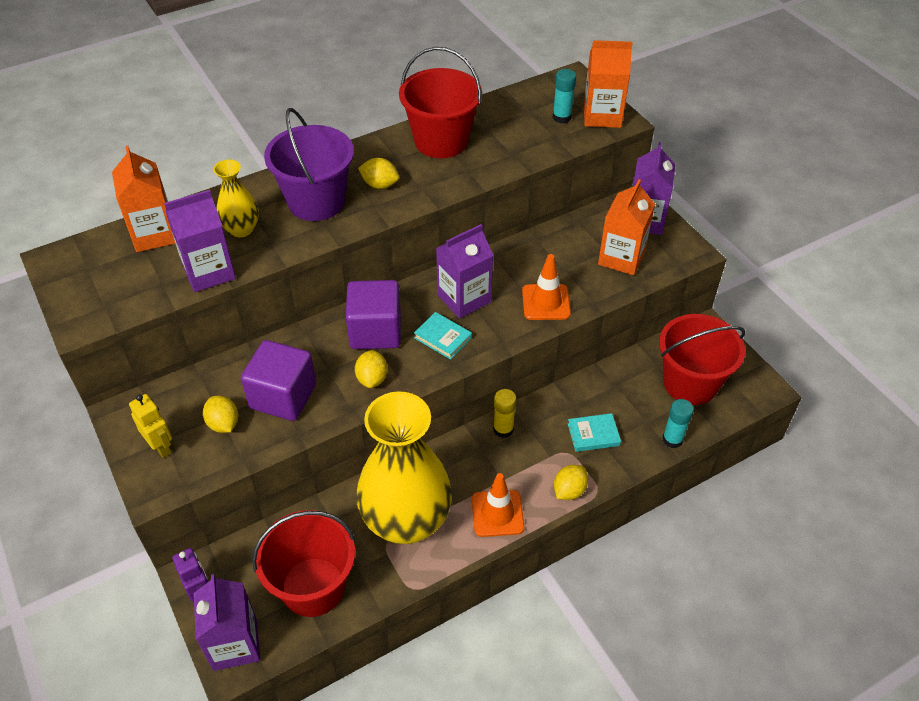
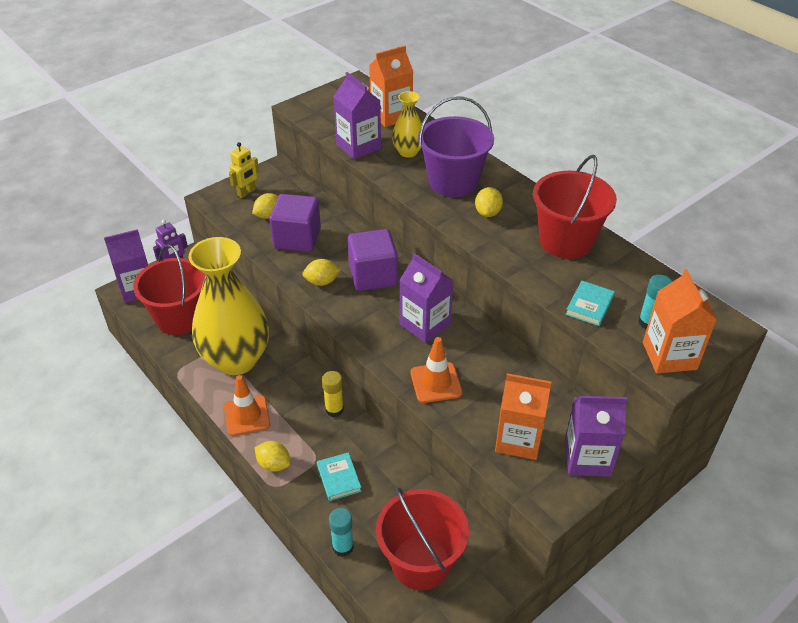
camera: 80 degrees right, 5 degrees down
(442, 338) = (374, 317): turquoise book -> turquoise book (589, 306)

